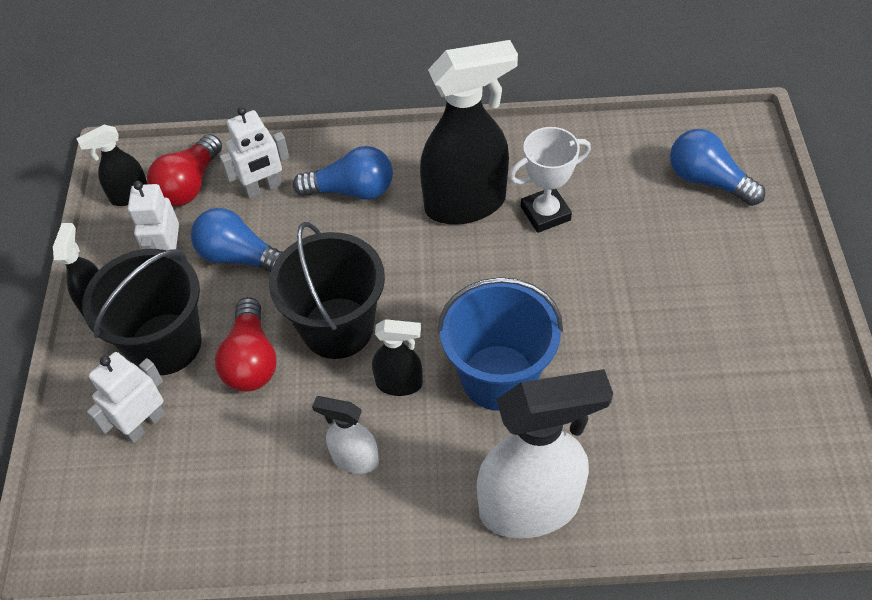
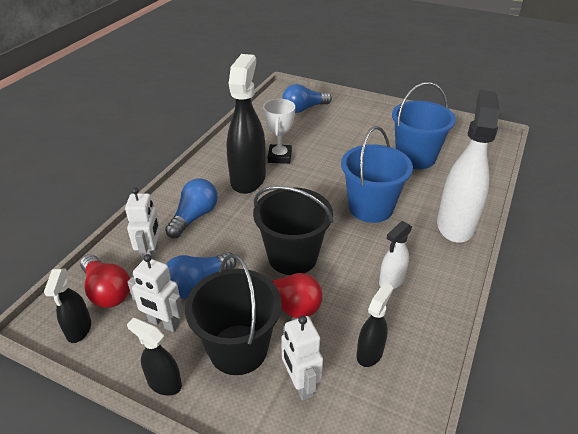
camera: 65 degrees left, 15 degrees down
(399, 383) = (350, 245): black spray bottle -> black spray bottle (370, 353)
(682, 392) = (415, 157): none -> blue bucket

